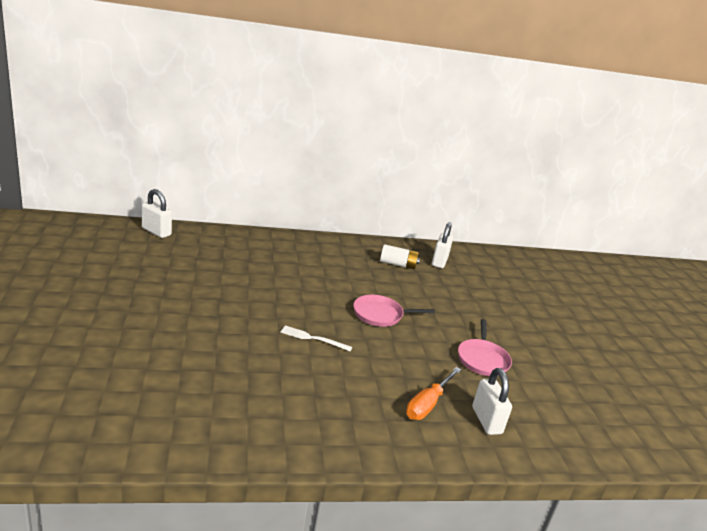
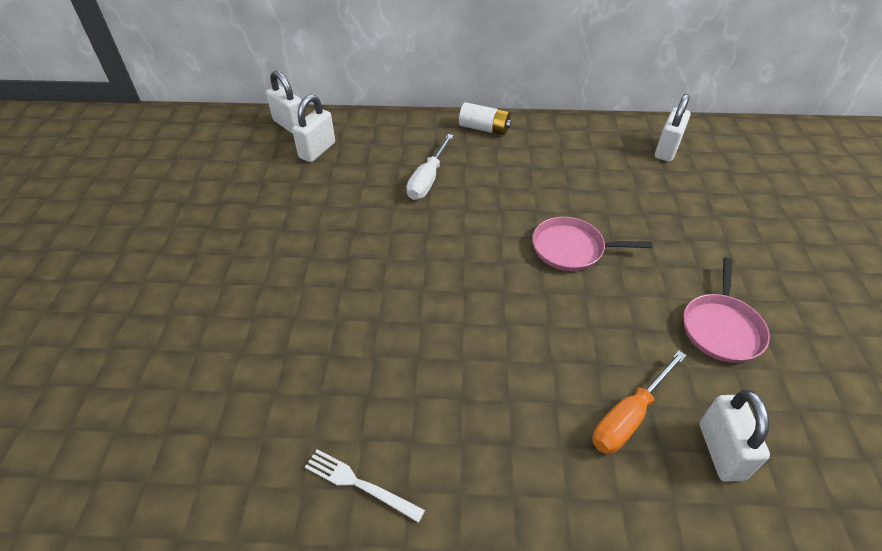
camera: 15 degrees right, 20 degrees up
(182, 249) = (317, 150): none -> white padlock
(271, 271) = (428, 179): none -> white screwdriver
(313, 338) = (470, 295): white fork -> white fork (359, 484)
(398, 264) = (605, 158): white battery -> white battery (484, 129)

